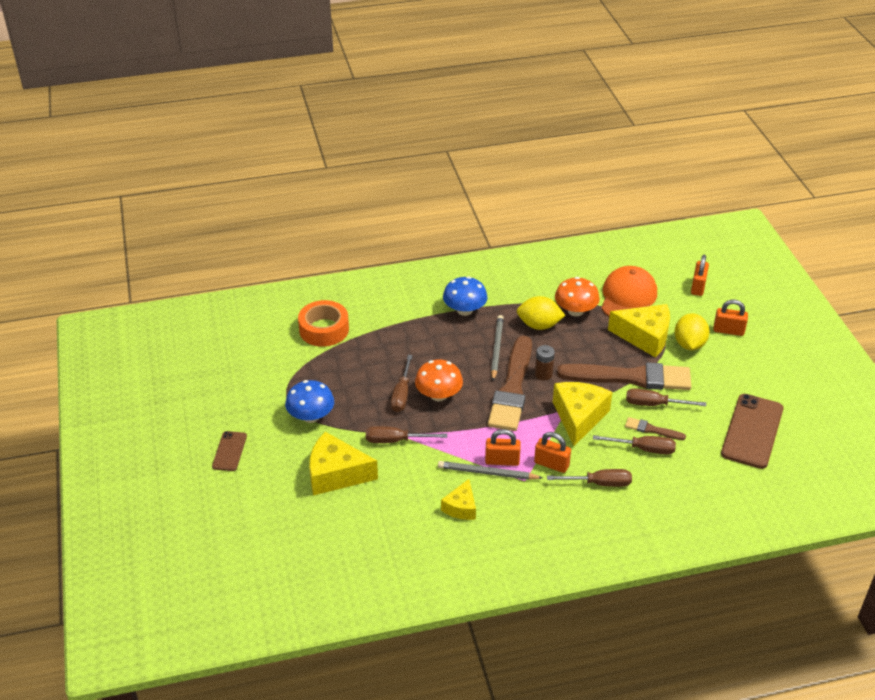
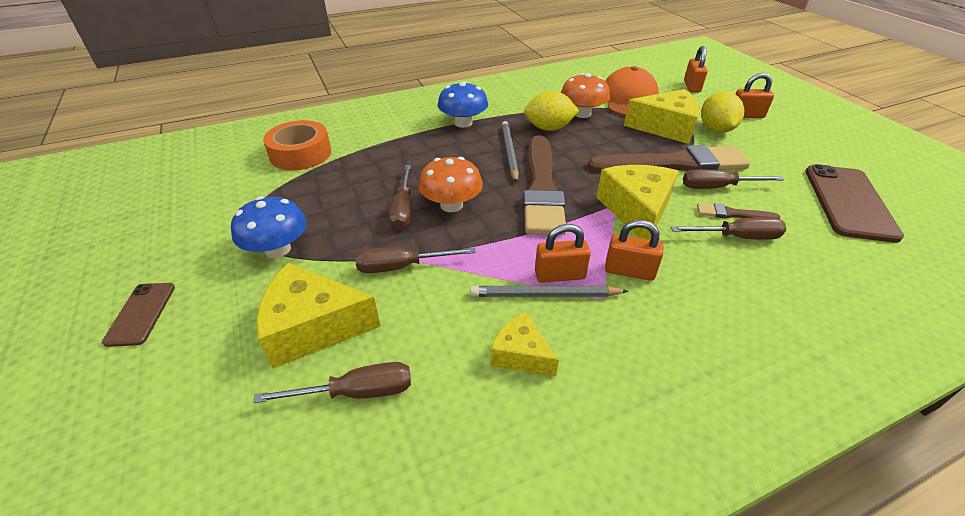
camera: 10 degrees left, 0 degrees up
(461, 507) = (520, 354): yellow cheese -> yellow cheese turned 120 degrees clockwise
(543, 374) = (573, 171): brown battery -> none
(599, 483) = (707, 289): brown screwdriver -> brown screwdriver (356, 392)

